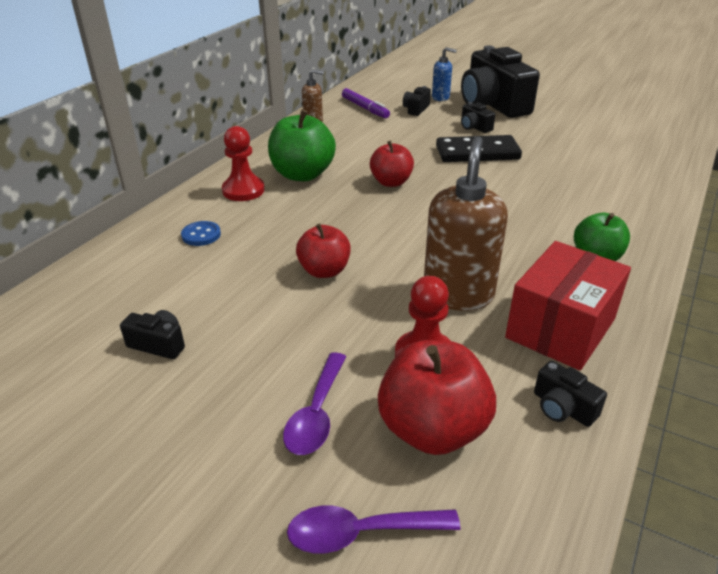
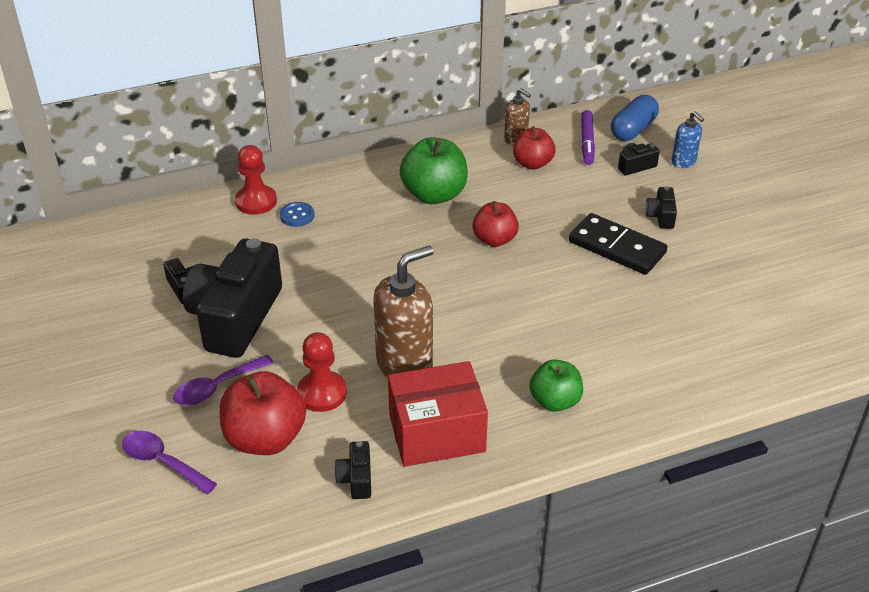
camera: 40 degrees right, 5 degrees up
(243, 190) = (371, 188): red pawn -> red pawn (256, 201)
(324, 271) = (341, 293): red apple -> red apple (532, 163)
(384, 93) = (633, 129): none -> blue capsule
(493, 104) = (726, 197): black camera -> black camera (235, 317)

